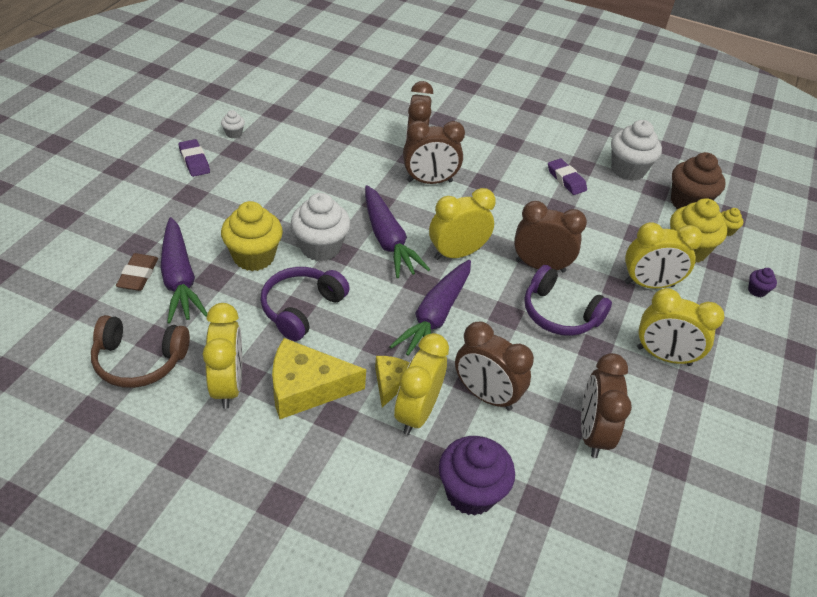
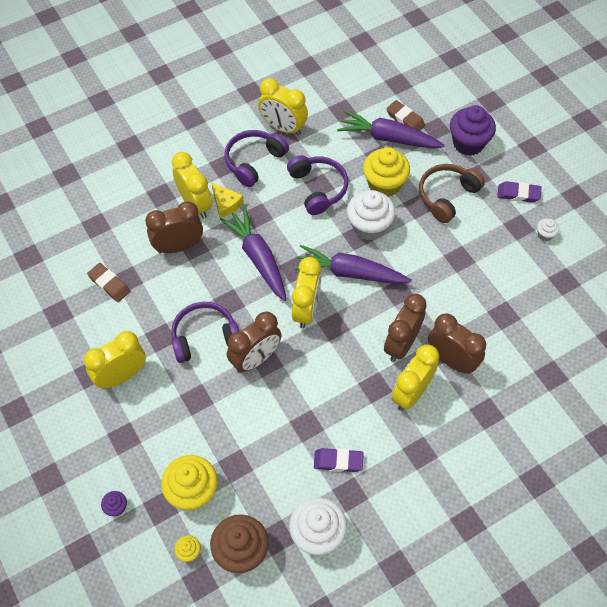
camera: 130 degrees right, 15 degrees up
(139, 361) = (330, 96): brown headphones -> brown headphones (447, 196)
(306, 388) = (254, 161): yellow cheese -> purple headphones
(470, 492) = (128, 199): purple cupcake -> purple cupcake (468, 143)
(592, 433) = (109, 284): brown clock -> brown eraser
(649, 284) = (183, 424): yellow clock -> yellow clock (411, 393)

